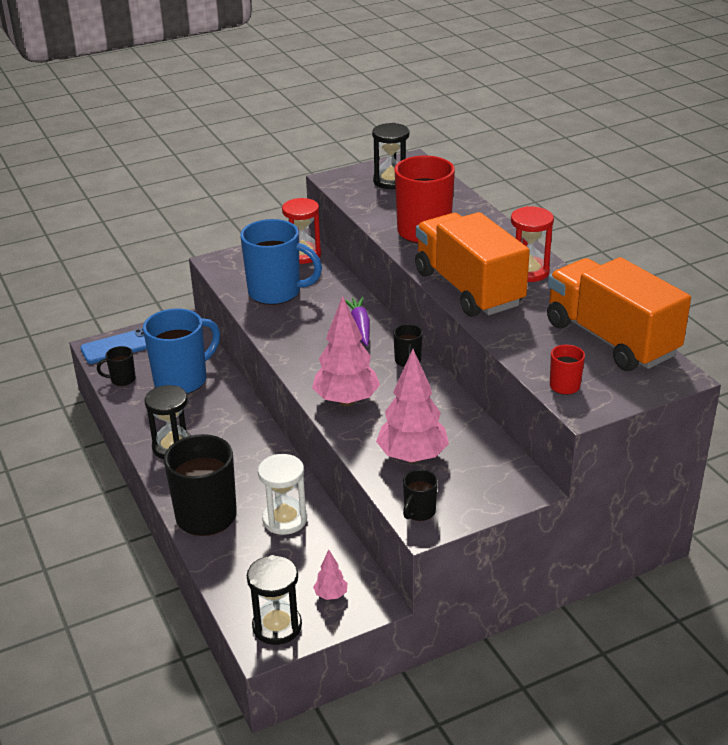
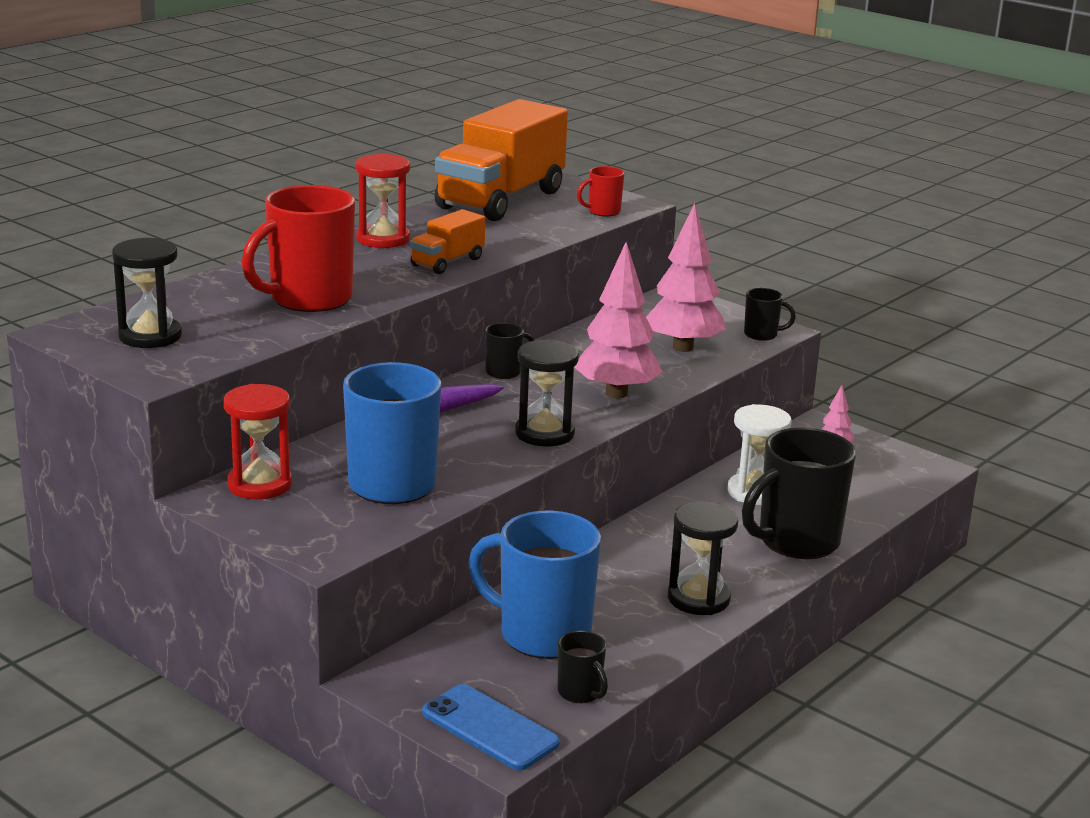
camera: 115 degrees left, 10 degrees down
(277, 626) = (903, 465): black hourglass -> black hourglass (544, 433)
(468, 289) = (447, 262): orange truck -> orange truck, size x0.47

